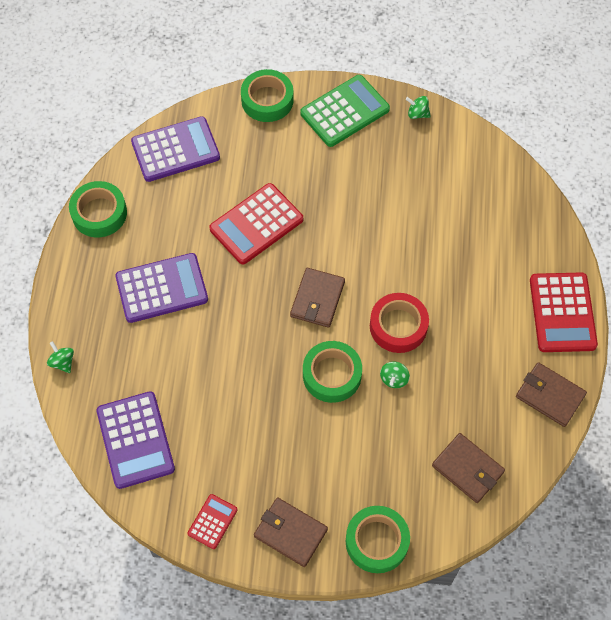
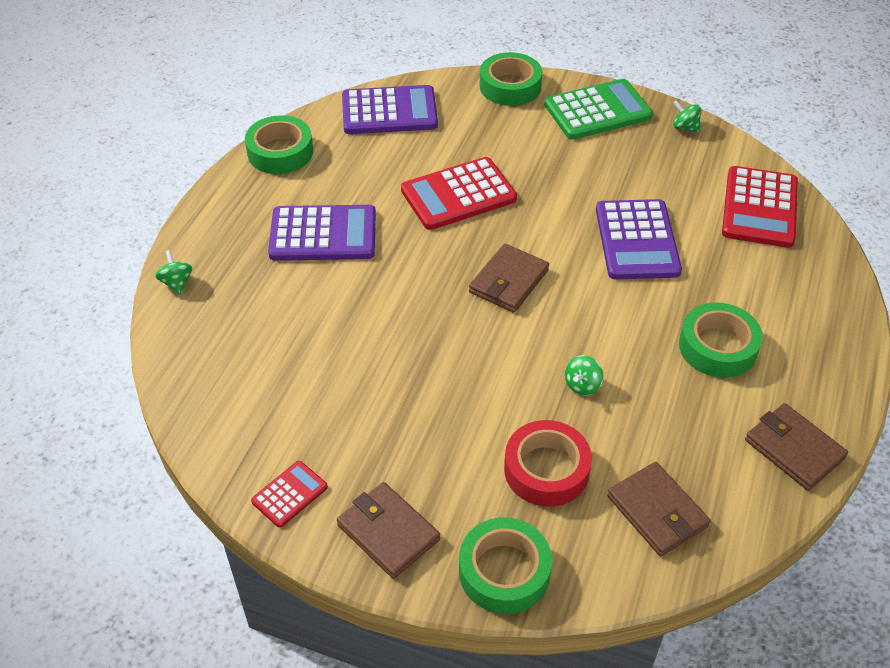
camera: 15 degrees right, 15 degrees down
(135, 440) = (228, 381): purple calculator -> purple calculator (636, 240)
(332, 375) = (502, 363): green tape -> green tape (717, 347)
(398, 326) = (604, 329): red tape -> red tape (546, 470)
(562, 313) = (829, 358): red calculator -> red calculator (759, 208)

